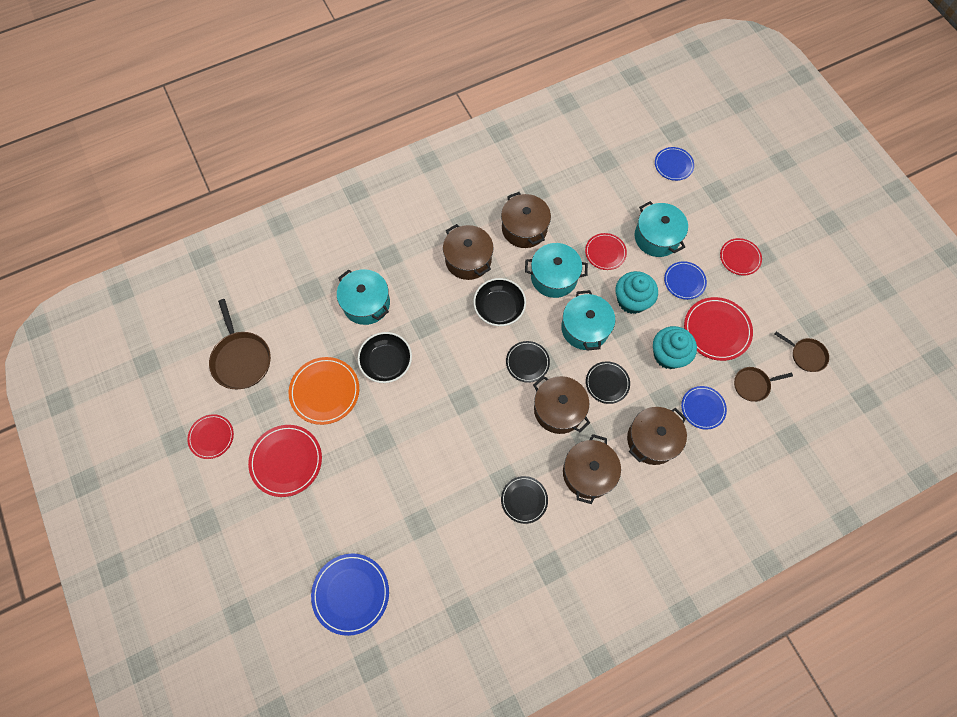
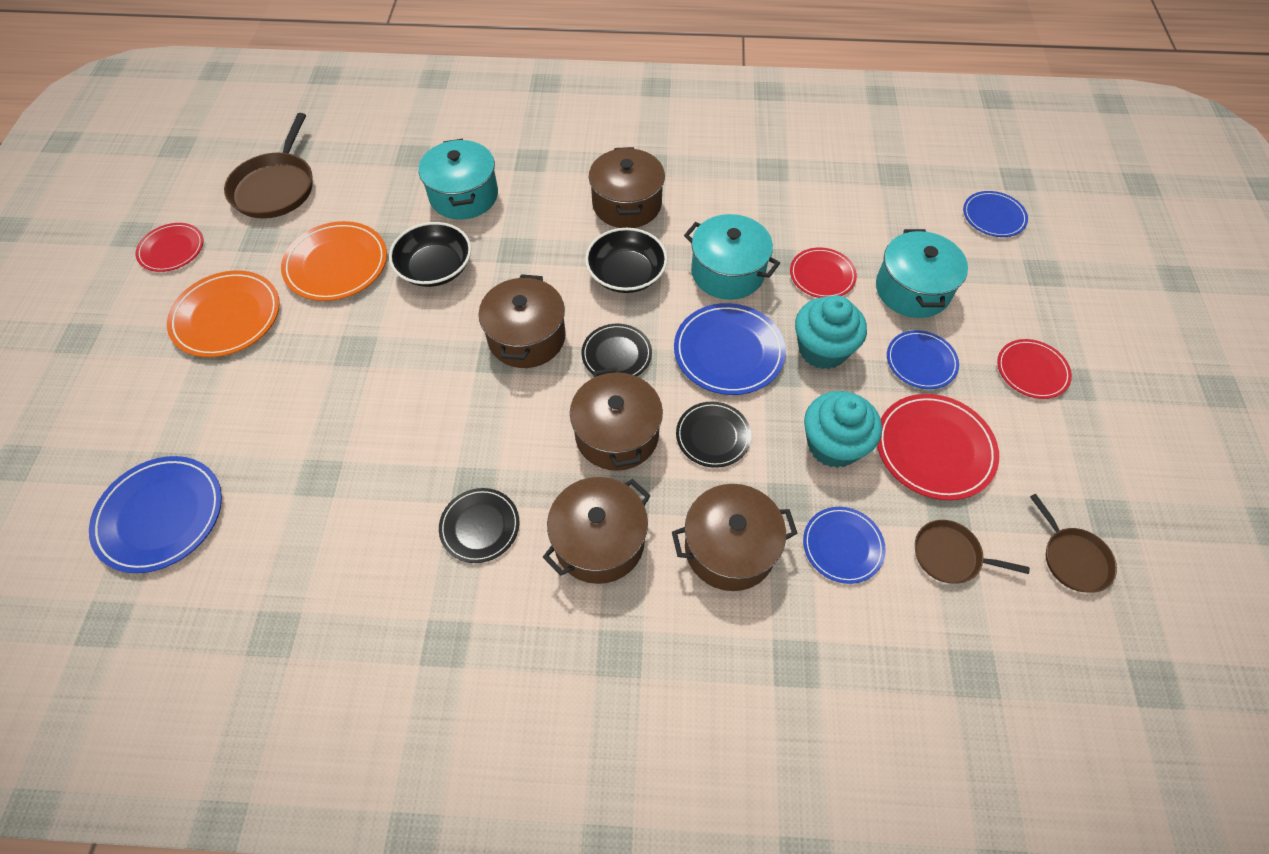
camera: 30 degrees right, 10 degrees down
(286, 461) = (227, 317): red plate -> orange plate
(524, 228) = (726, 202): brown pot -> brown pot (527, 337)
(585, 328) = (728, 351): turquoise pot -> blue plate

